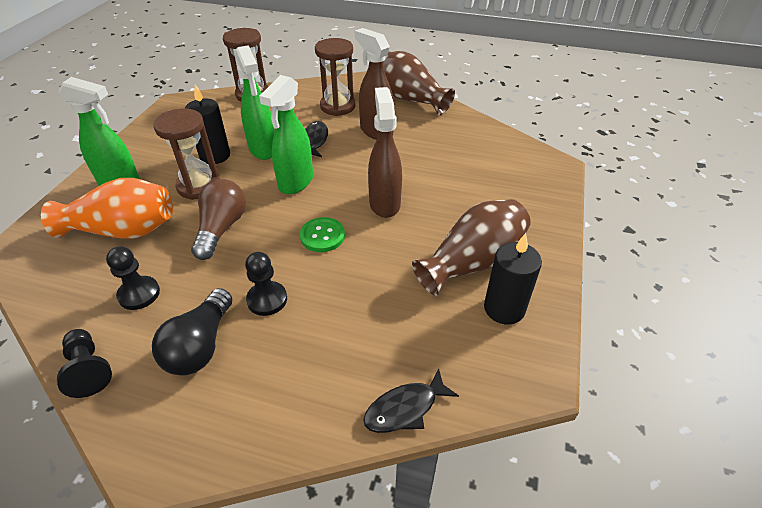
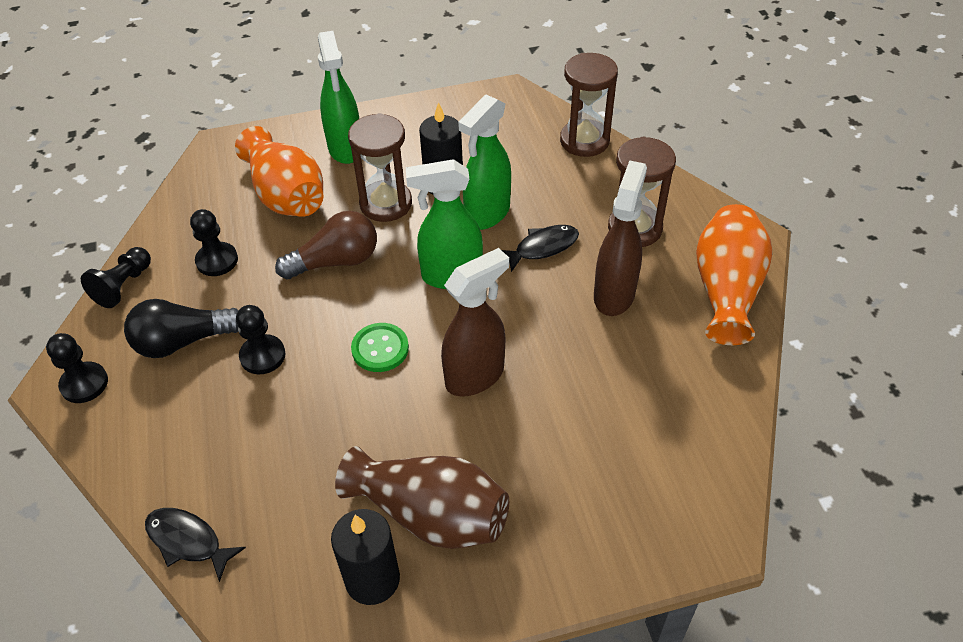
camera: 60 degrees right, 5 degrees up
(172, 439) = (84, 384): none -> black pawn
(409, 99) = (726, 290): brown vase -> orange vase

